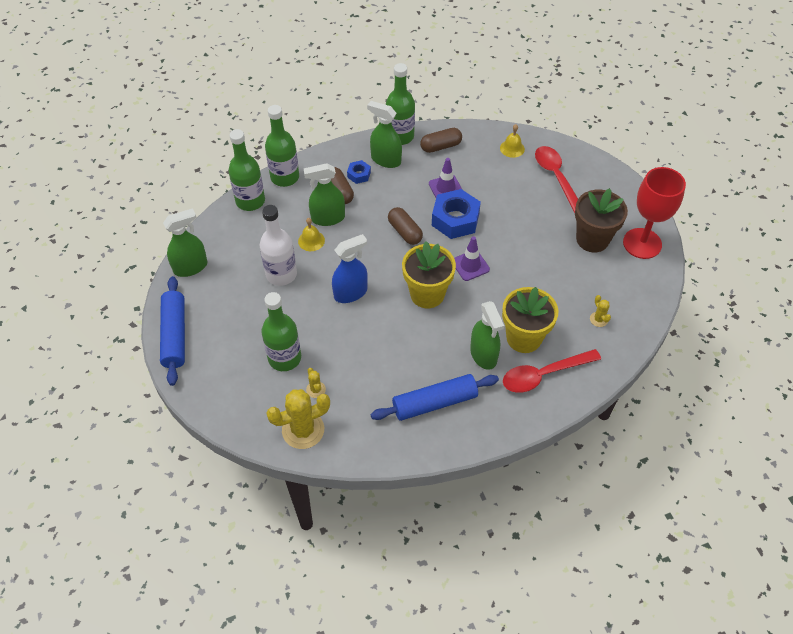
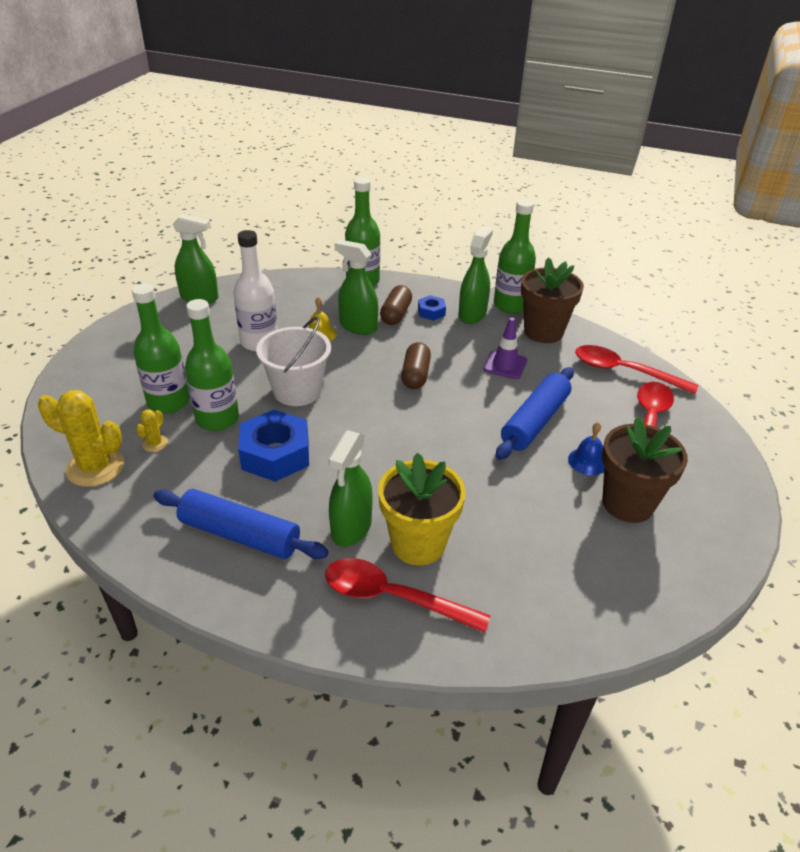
camera: 40 degrees right, 15 degrees down
(175, 335) = (118, 333): blue rolling pin -> blue rolling pin (535, 421)
(250, 201) = (311, 282): green bottle -> green bottle (217, 419)
(351, 293) = (297, 391): blue spray bottle -> white bucket
(386, 160) = (472, 314): green spray bottle -> green spray bottle turned 45 degrees clockwise
(427, 294) = (367, 436): yellow flower pot -> none
(441, 146) = (543, 332): brown capsule -> brown flower pot
(455, 219) = (481, 394): blue nut -> blue nut (275, 454)
(470, 265) = (446, 440): purple traffic cone -> none
(512, 148) = (624, 371): yellow bell -> red spoon
(551, 226) = (587, 461): none -> blue bell
(598, 319) = (537, 589): yellow cactus -> none
(642, 243) = (696, 548): red goblet -> none

